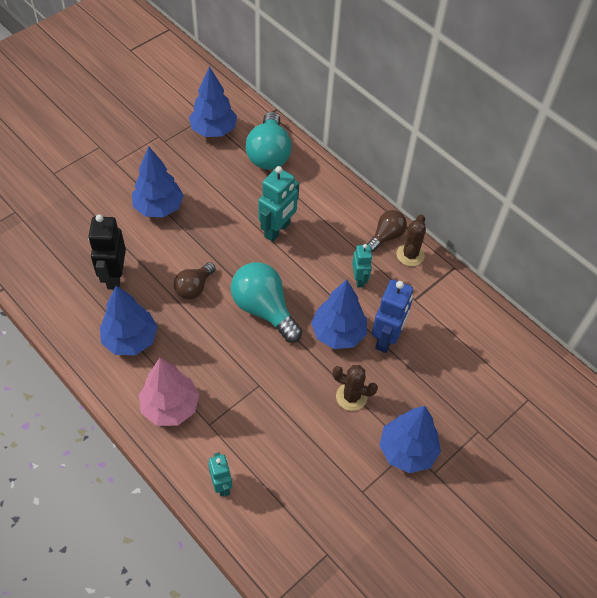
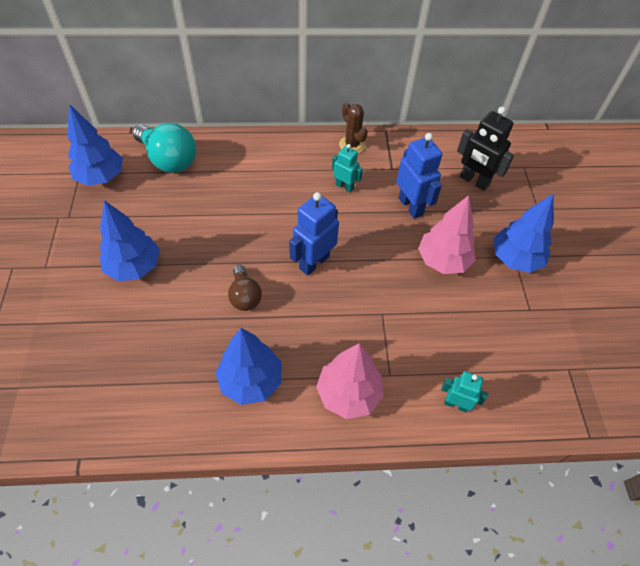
camera: 50 degrees left, 0 degrees up
(114, 276) = (170, 349): black robot -> black robot (474, 181)
(264, 309) = (314, 262): turquoise light bulb -> blue robot
(277, 230) = (248, 203): turquoise robot -> none
(338, 333) = (380, 231): blue tree -> none
(351, 397) = (443, 261): brown cactus -> pink tree
(386, 236) = (322, 146): brown light bulb -> none

